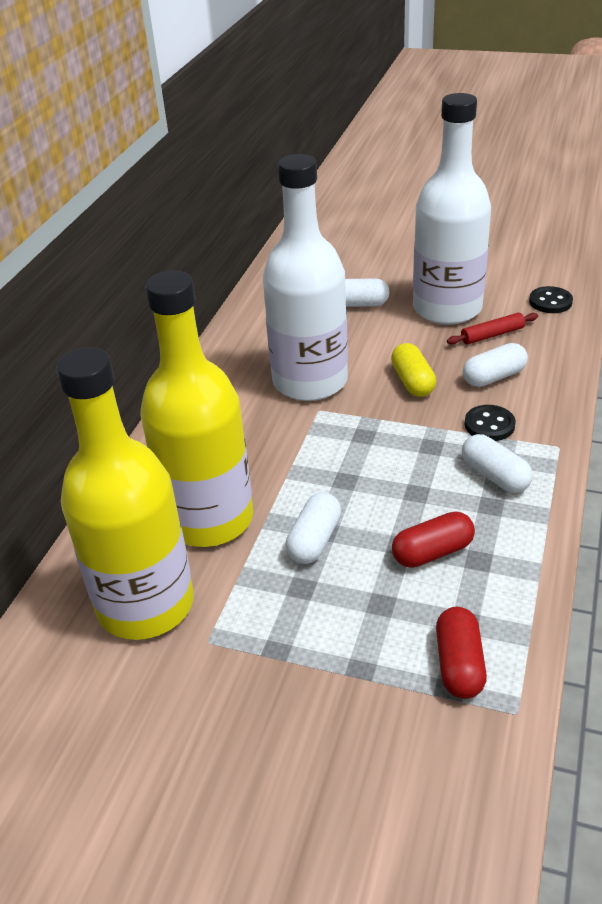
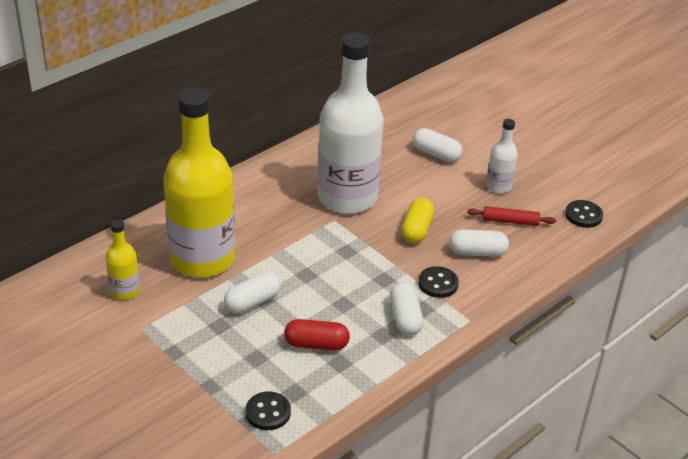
camera: 25 degrees right, 0 degrees up
(145, 605) = (125, 291): yellow bottle -> yellow bottle, size x0.44
(447, 309) = (498, 186): white bottle -> white bottle, size x0.44
(459, 664) = (268, 412): red capsule -> black button

